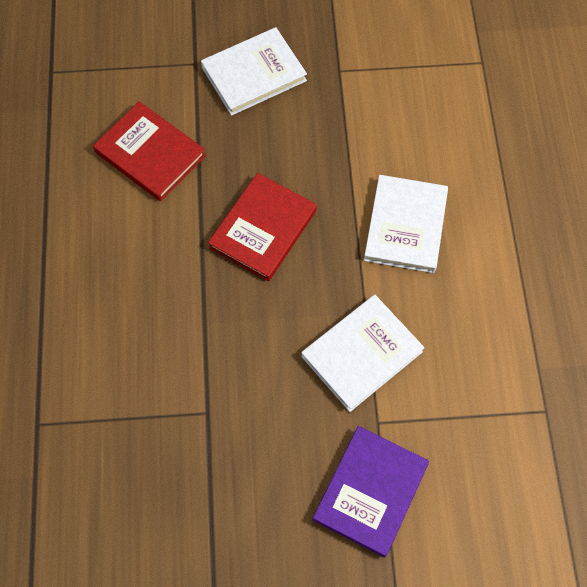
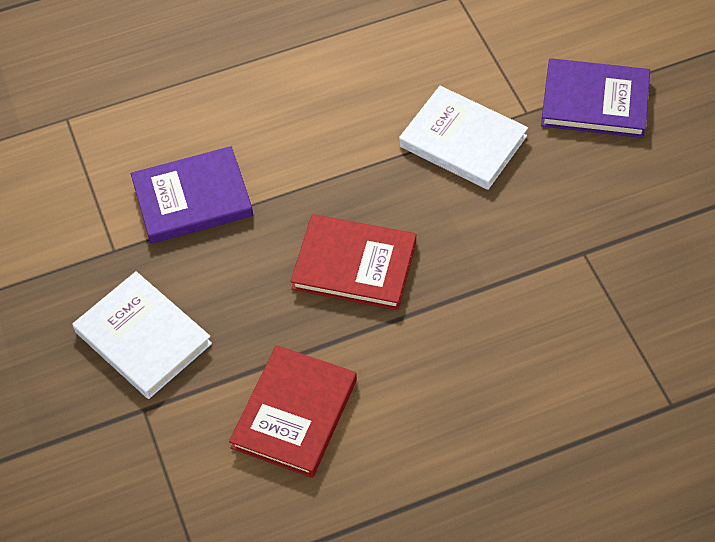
camera: 105 degrees left, 10 degrees down
(370, 131) = (192, 199): none -> purple book
(405, 226) = (303, 139): white book -> none

